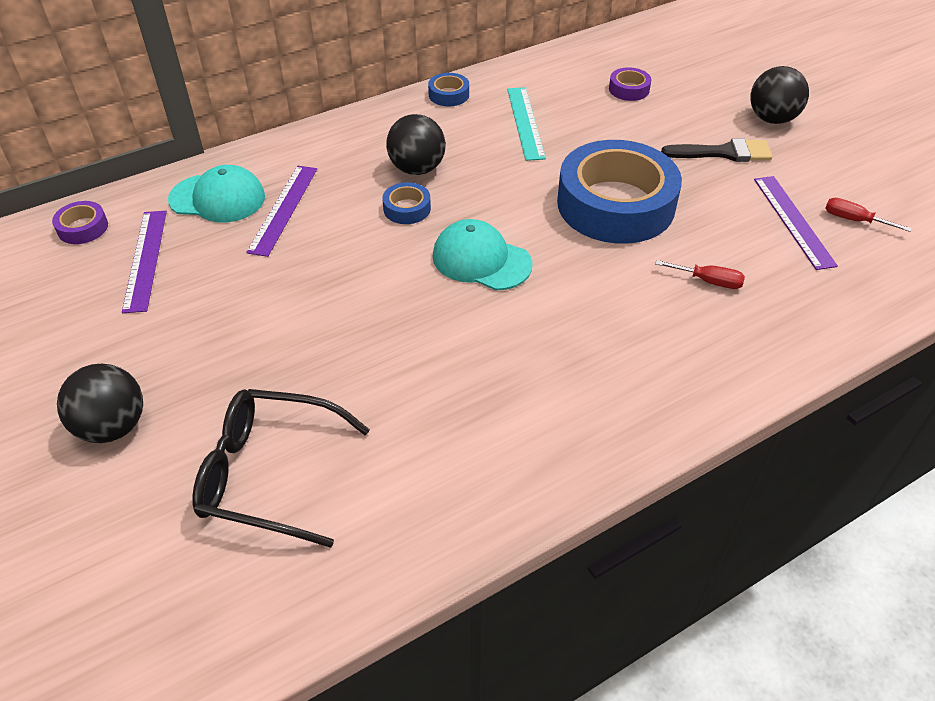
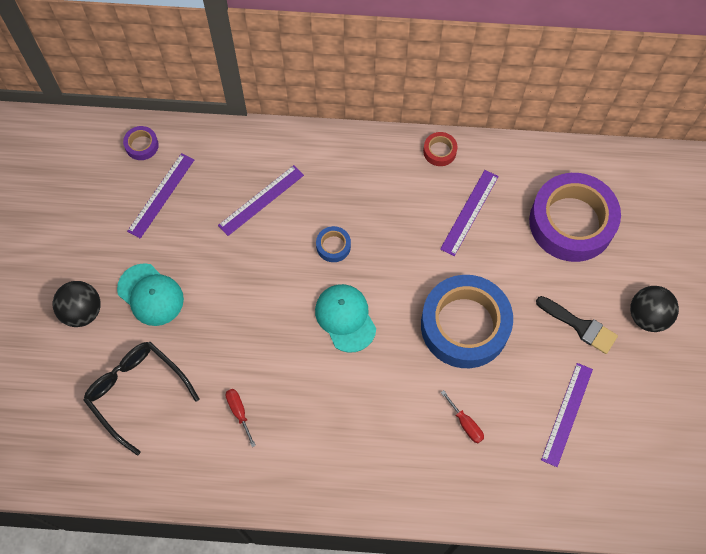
camera: 35 degrees right, 20 degrees up
(218, 198) = (229, 166): turquoise cap -> turquoise cap (150, 295)
(417, 169) = (365, 213): black ball -> none
(449, 95) = (439, 151): blue tape -> red tape
(525, 122) = (469, 212): turquoise ruler -> purple ruler
(629, 89) = (571, 222): purple tape -> purple tape, size x2.48
(853, 220) = (608, 439): red screwdriver -> red screwdriver (239, 412)

